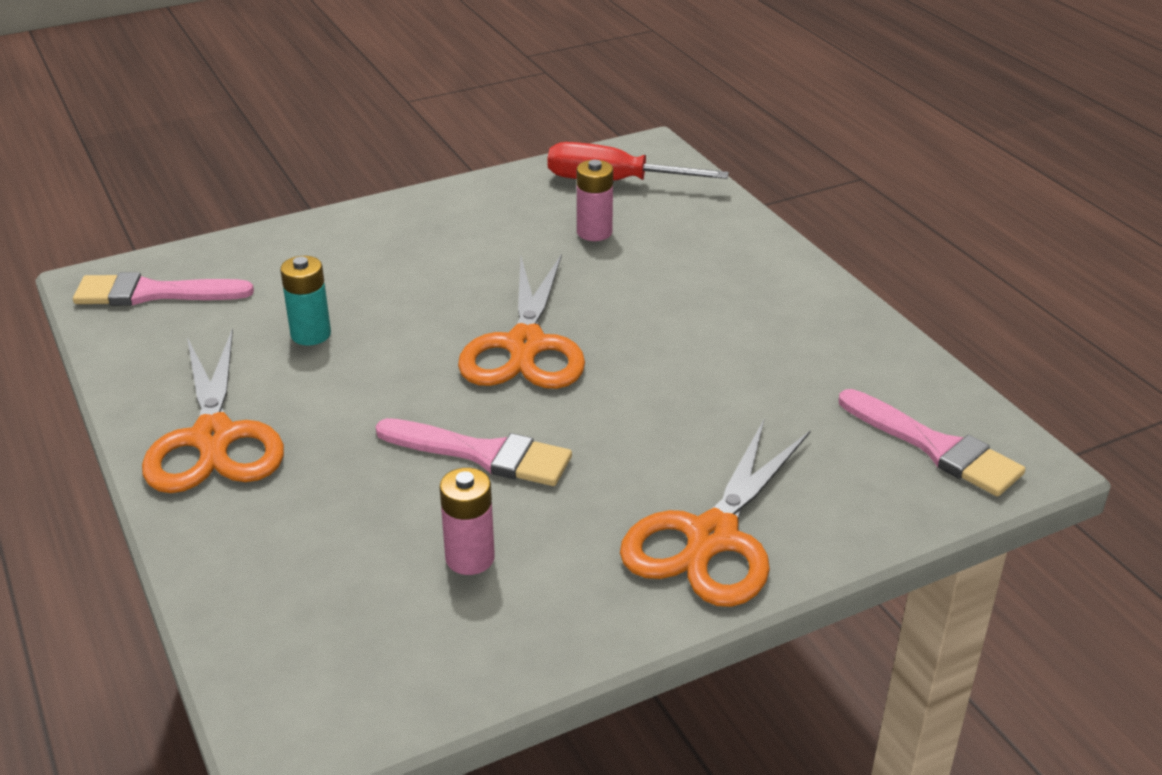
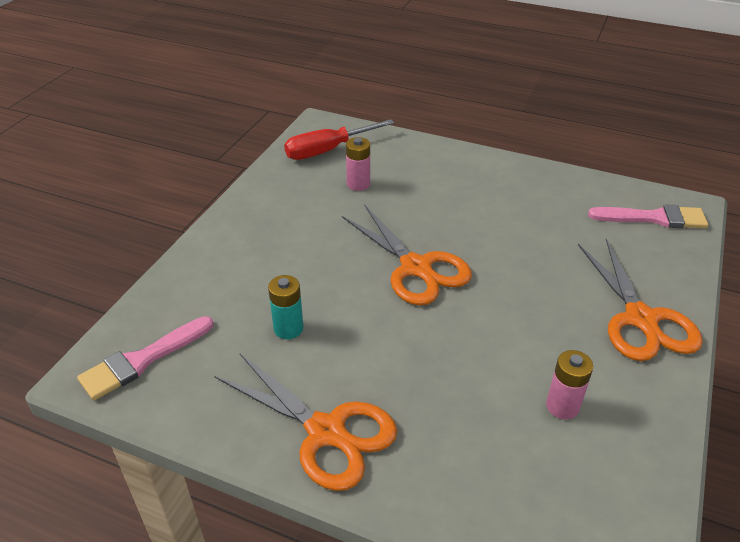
camera: 40 degrees left, 5 degrees up
(483, 454) = (484, 343): pink brush -> none

